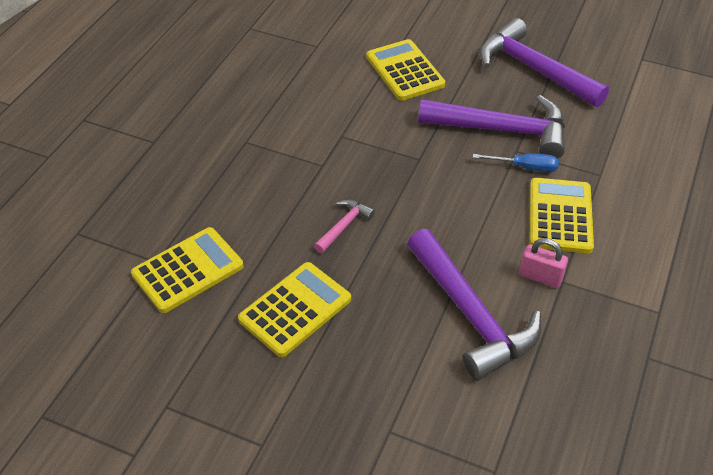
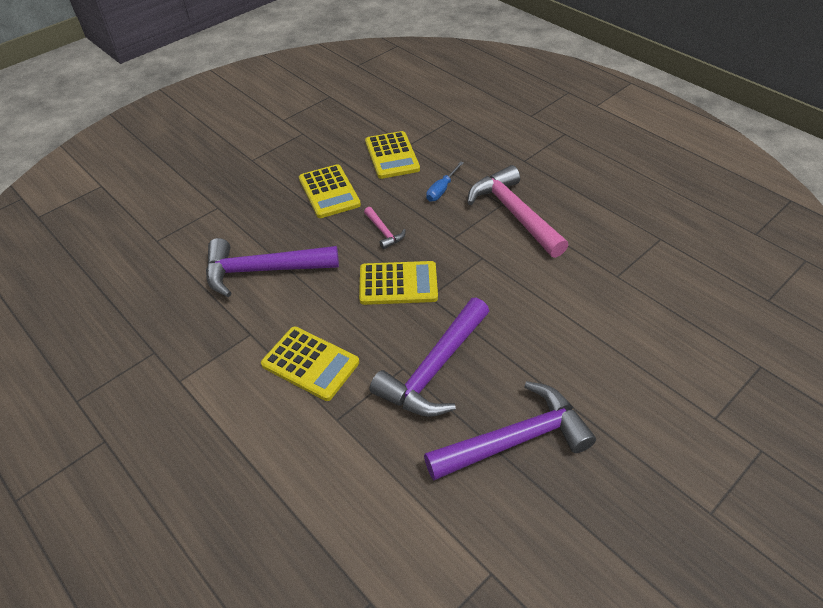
camera: 115 degrees right, 0 degrees up
(258, 128) = (514, 213): none -> pink hammer
(405, 71) = (554, 327): yellow calculator -> yellow calculator (398, 283)
(525, 167) = (379, 365): blue screwdriver -> blue screwdriver (442, 190)
(540, 277) = (263, 322): pink padlock -> none

